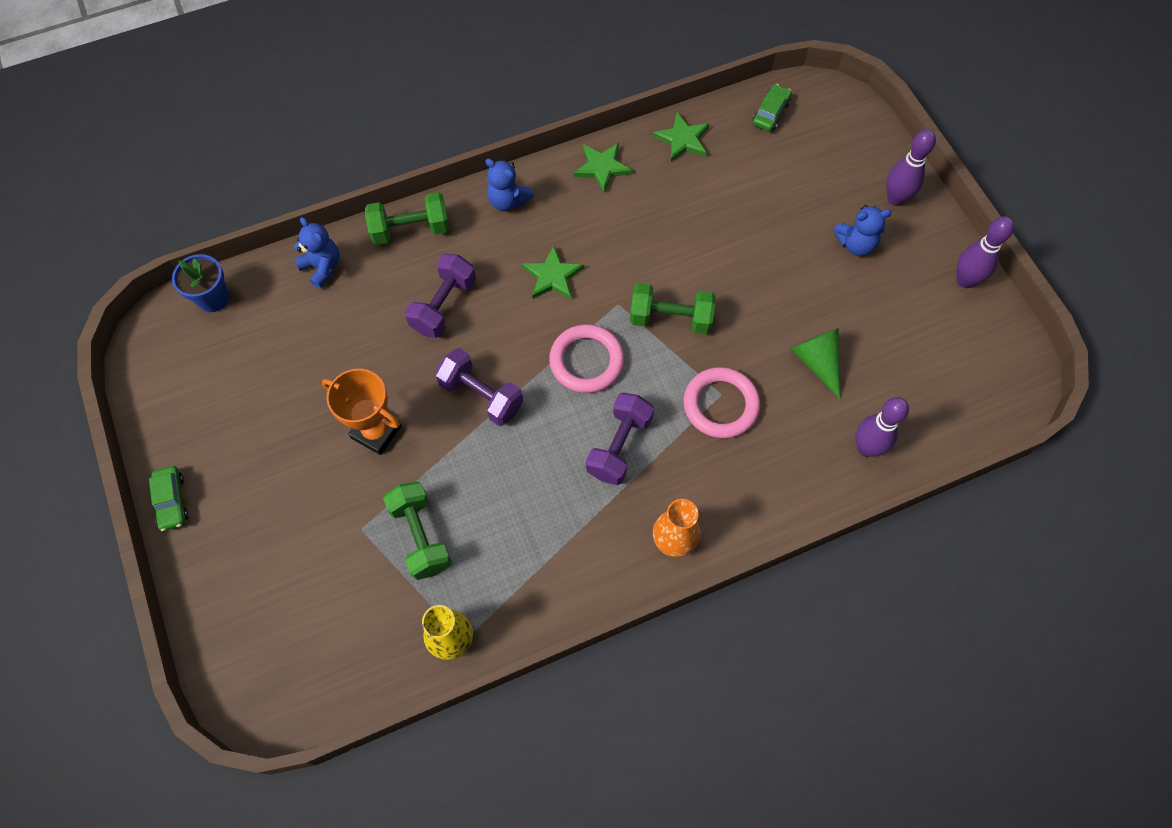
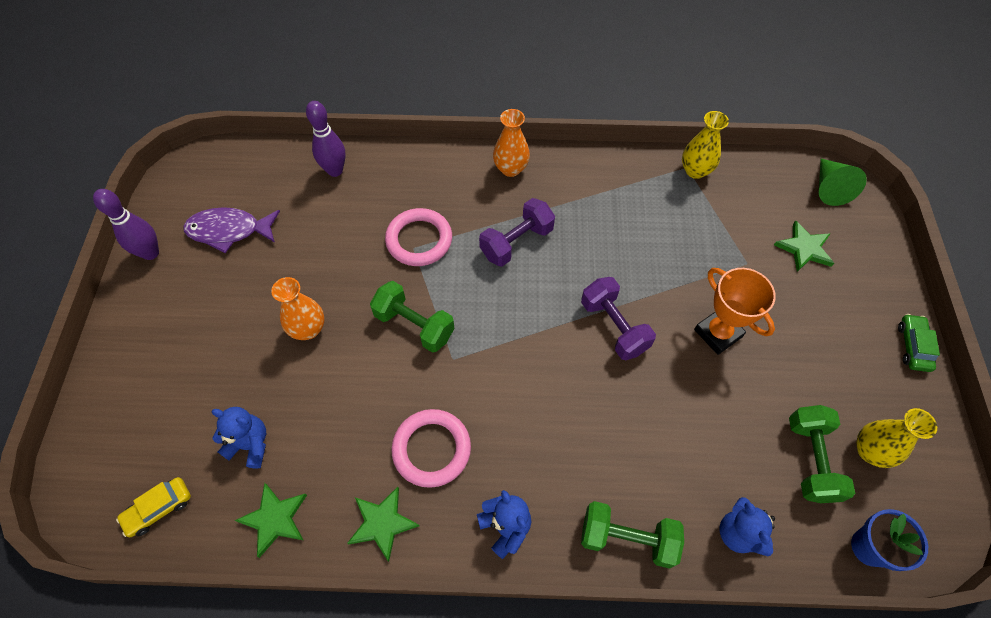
camera: 155 degrees left, 5 degrees down
(215, 376) = (870, 451): none -> yellow vase
(421, 536) = (700, 240): green dumbbell -> green dumbbell (810, 460)
(444, 305) = (619, 429): purple dumbbell -> none
(553, 276) = (499, 414): green star -> green star (804, 248)
(586, 361) = (508, 318): pink ring -> pink ring (431, 449)
(763, 275) = (308, 329): none -> orange vase
(770, 113) = (159, 509): green car -> yellow car
(817, 362) = (321, 241): green cone -> green cone (829, 188)
(855, 244) = (206, 322): blue teddy bear -> blue teddy bear (250, 444)
(895, 199) = (133, 349): purple bowling pin -> none
(914, 333) = (229, 231): none -> purple fish

